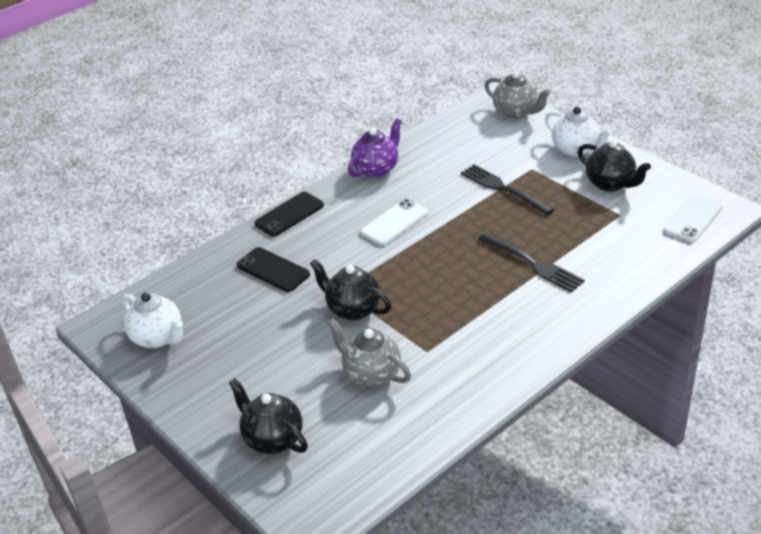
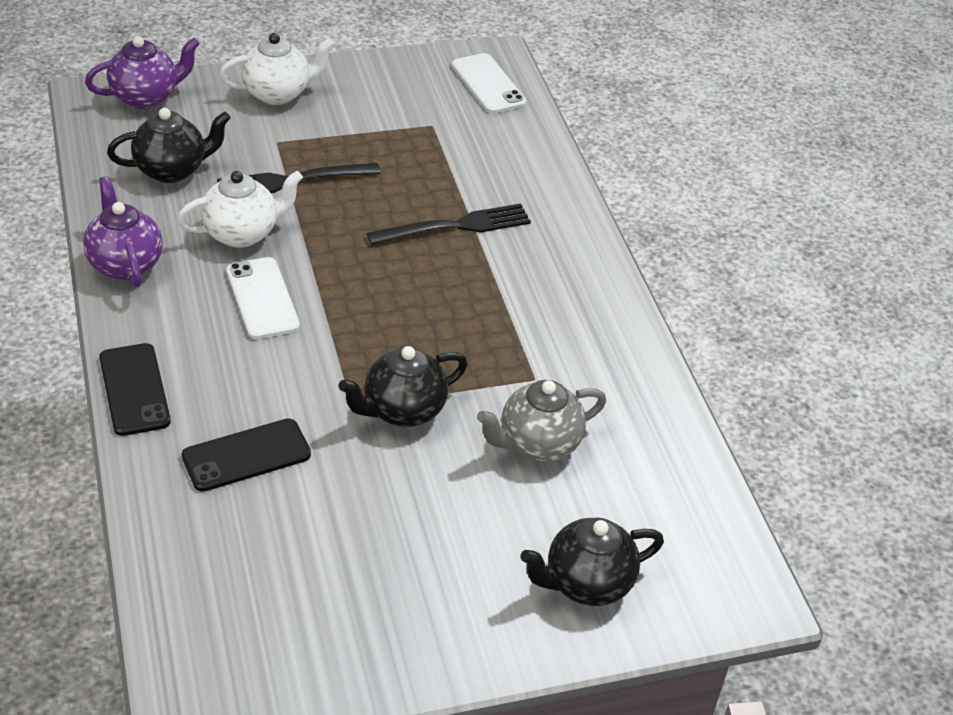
camera: 70 degrees left, 5 degrees up
(158, 338) = (284, 639): white teapot -> white teapot (242, 233)
(516, 113) = (146, 97): grey teapot -> purple teapot
(610, 184) = (371, 103): black teapot -> black teapot (172, 170)

